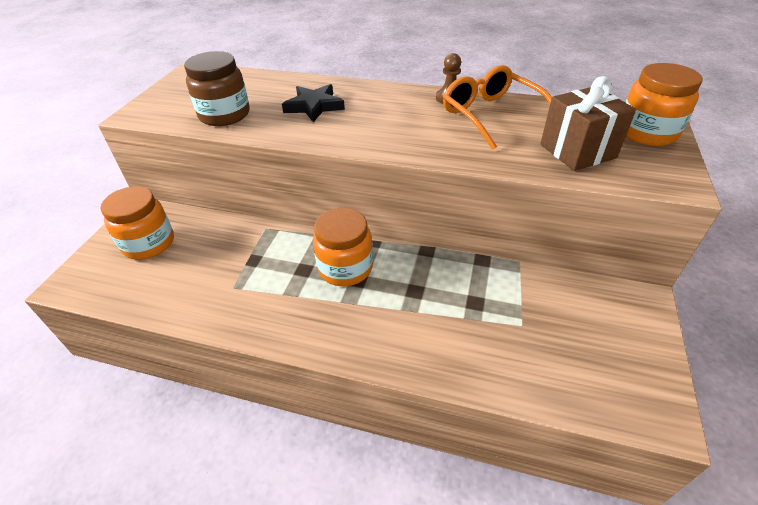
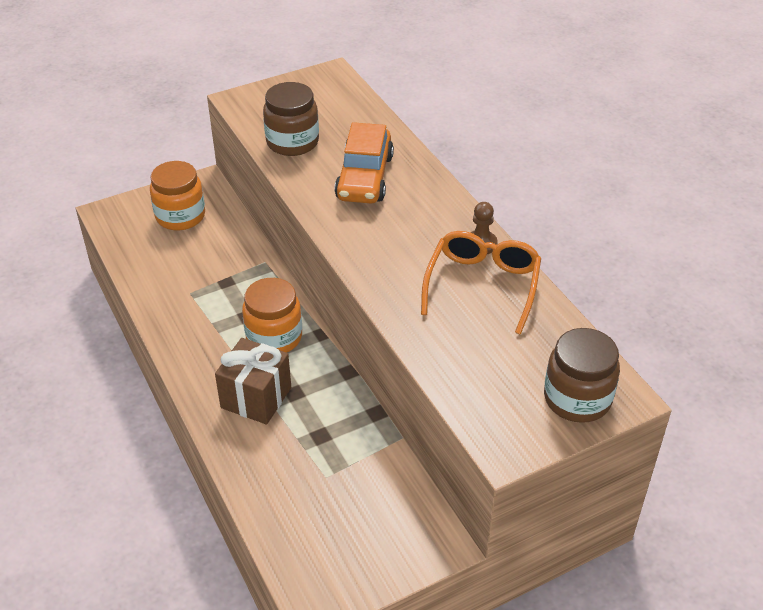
camera: 45 degrees right, 0 degrees up
(314, 106) = (364, 177): black star -> orange car
(577, 151) = (484, 366): brown gift -> brown gift (256, 398)
(646, 133) = (577, 399): orange jar -> brown jar

